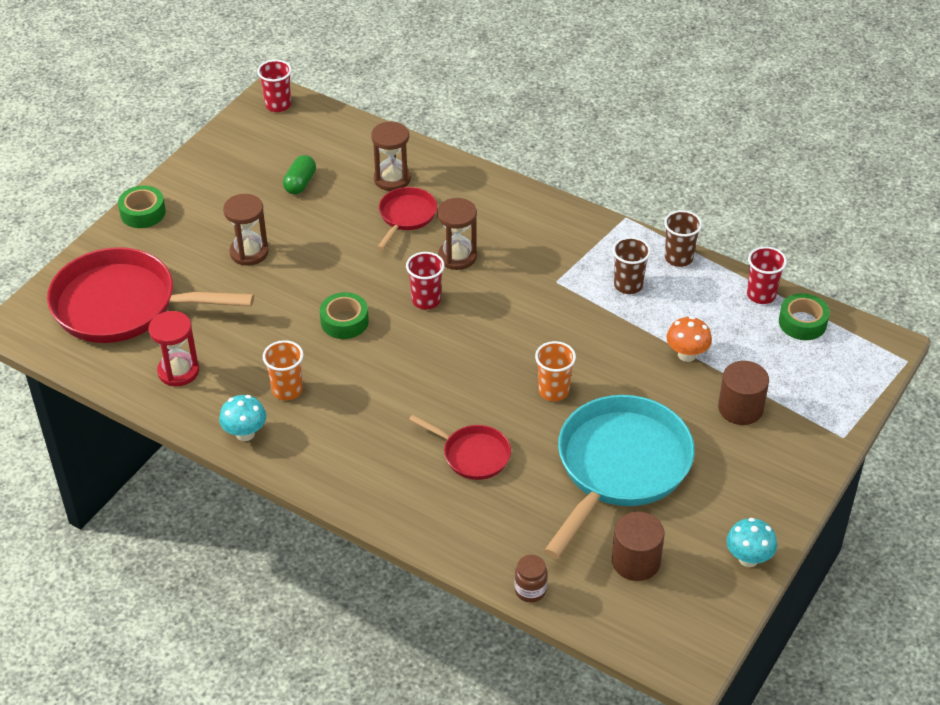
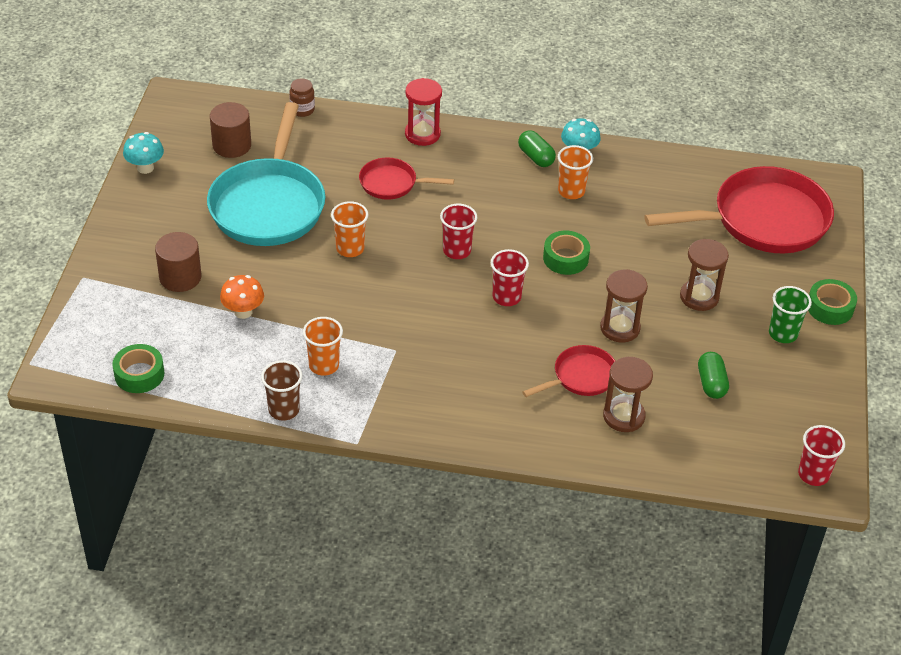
camera: 155 degrees right, 0 degrees up
(178, 371) = (669, 182): red hourglass -> red hourglass (422, 134)
(204, 203) = (783, 334): none -> green cup
(295, 442) = (536, 157): none -> green capsule
(406, 216) = (581, 377): red pan -> red pan turned 120 degrees counterclockwise
(457, 256) = (504, 348): brown hourglass -> brown hourglass (620, 328)
(628, 285) = (324, 365): brown cup -> orange cup
(761, 295) = (187, 392): red cup -> red cup (457, 251)

